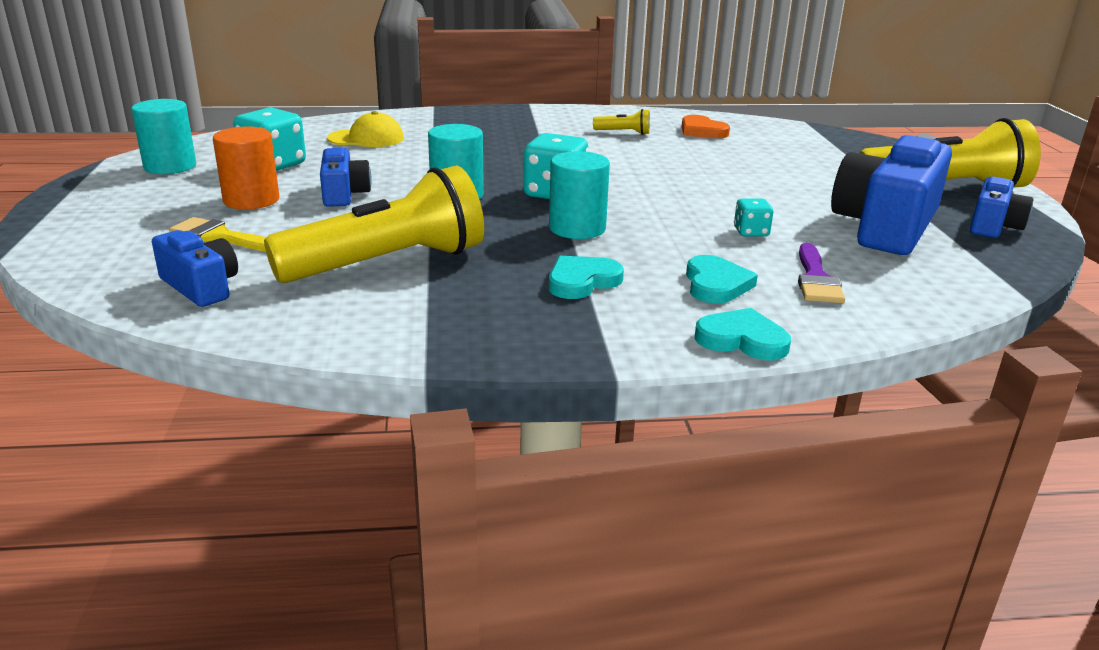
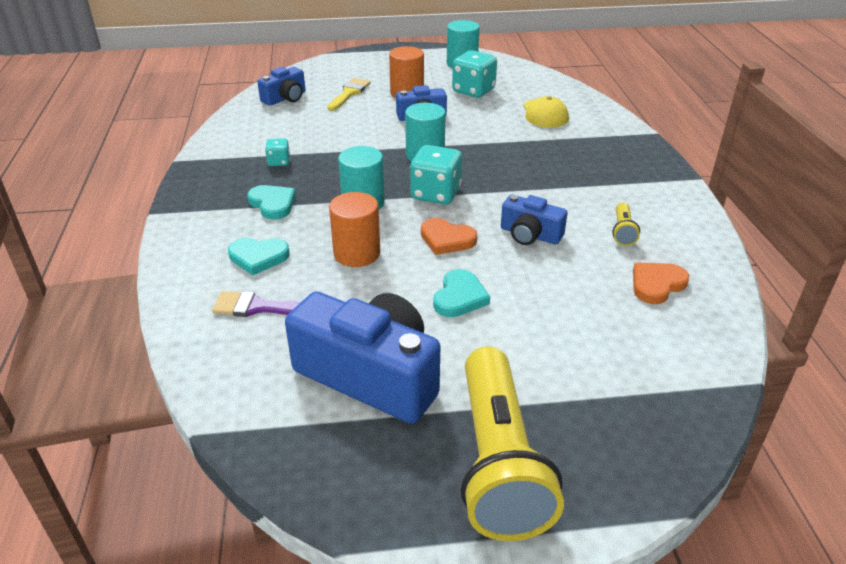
camera: 90 degrees right, 10 degrees up
(388, 263) = (308, 141): yellow flashlight -> none
(651, 192) = (446, 239): none -> orange heart
(690, 232) = (357, 253): none -> orange cylinder
(742, 340) = (176, 260): turquoise heart -> turquoise heart (459, 297)
(751, 232) = (355, 285): turquoise dice -> turquoise dice (279, 162)
(993, 226) = (374, 469): blue camera -> blue camera (530, 235)

